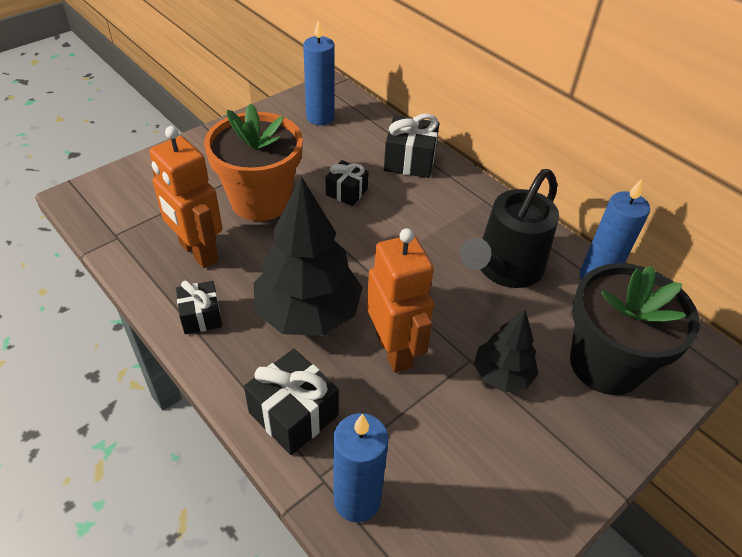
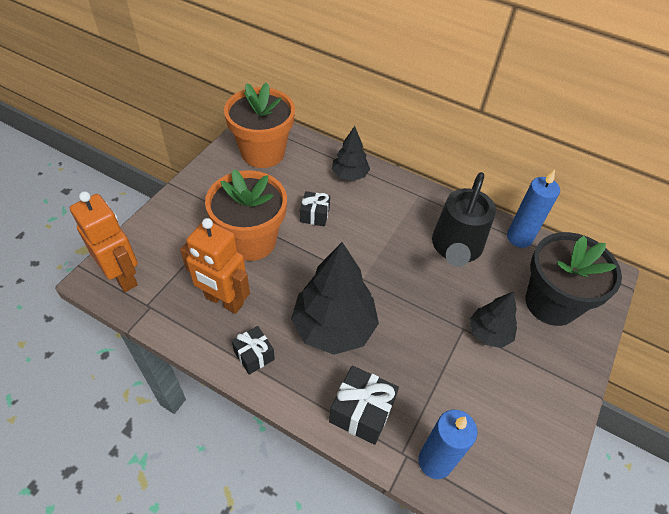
camera: 20 degrees left, 5 degrees up
(320, 117) = (263, 152): blue candle -> orange flower pot
(394, 350) = (409, 337): orange robot -> orange robot (123, 276)
(409, 161) = (349, 175): black gift -> black tree

